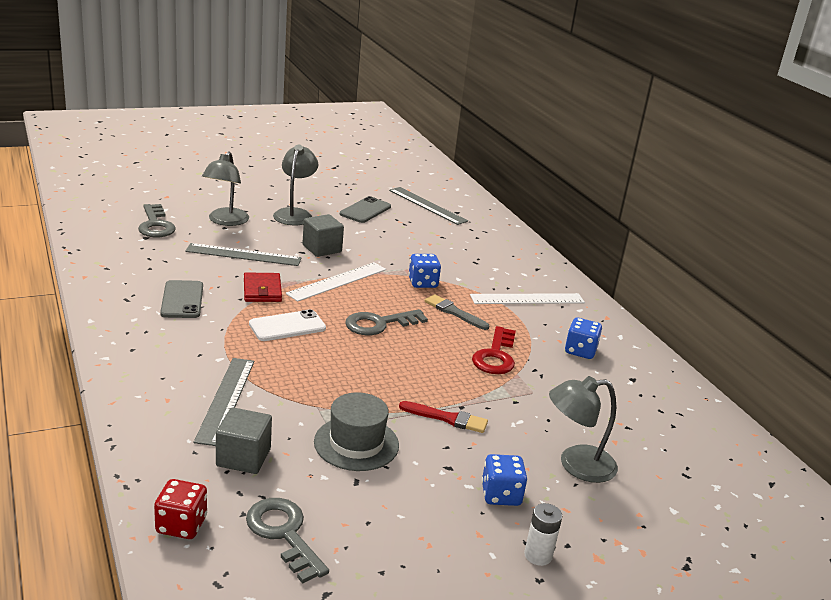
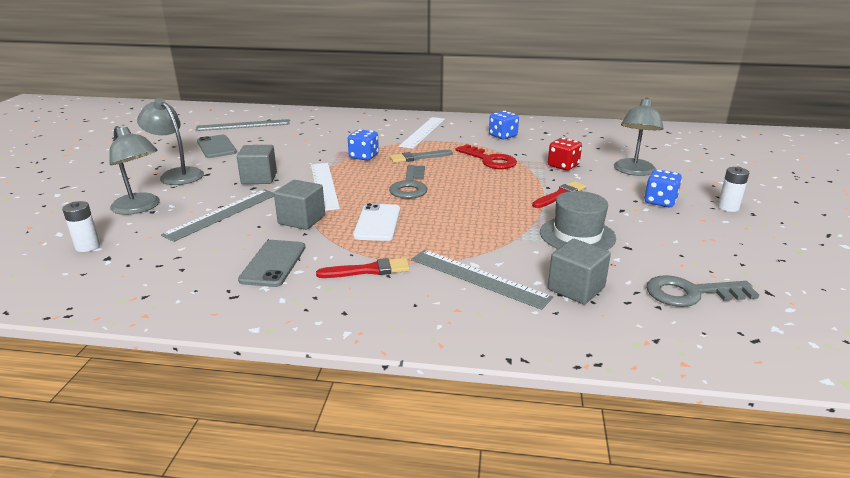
camera: 55 degrees left, 0 degrees up
(155, 225) = (87, 246): grey key -> white battery
(181, 525) = (669, 342): red dice -> red dice (563, 166)
(182, 300) = (273, 263): grey phone -> grey phone turned 75 degrees clockwise
(201, 343) = (368, 270): none -> red brush
(262, 290) = (301, 220): red wallet -> grey cube

